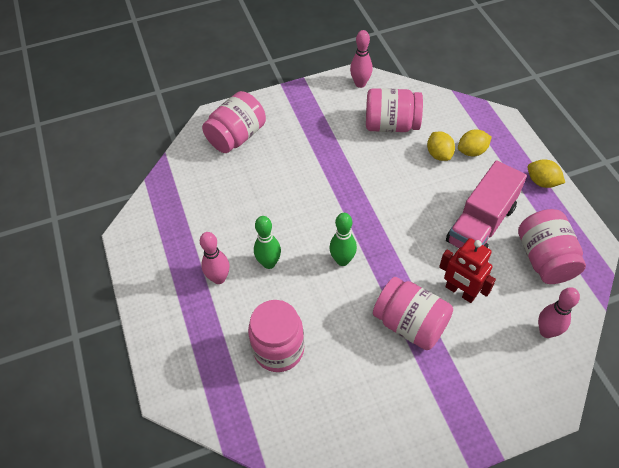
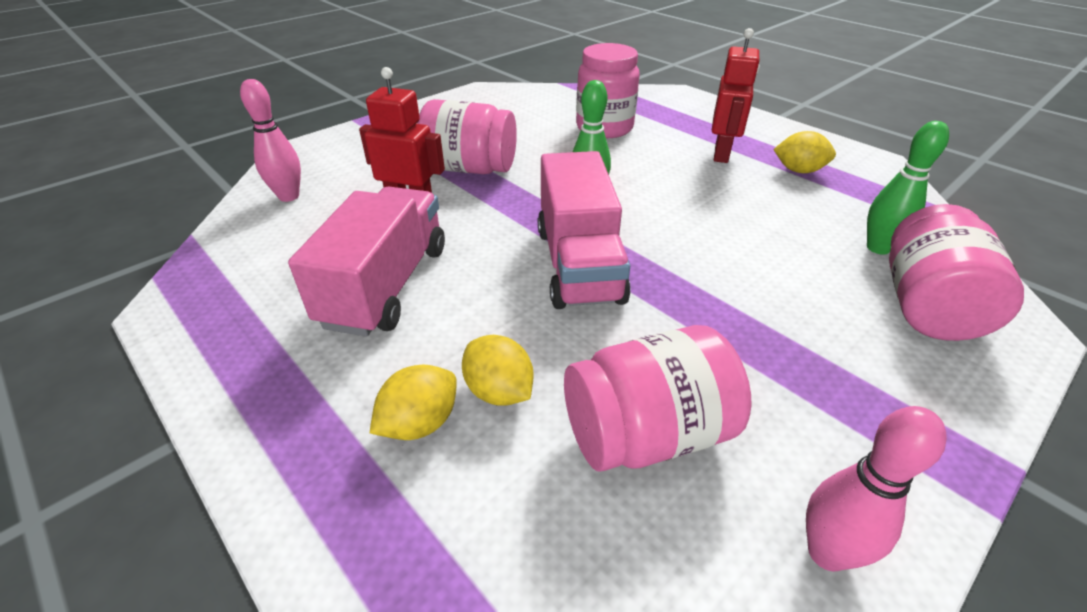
camera: 155 degrees right, 15 degrees down
(219, 278) = (722, 154): pink bowling pin -> red robot
(269, 263) = (679, 176): green bowling pin -> green bowling pin (878, 248)
(376, 207) = (578, 264): none -> pink truck
(542, 182) = (245, 396): yellow lemon -> yellow lemon (798, 170)
(544, 259) = (273, 266): pink jar -> none

